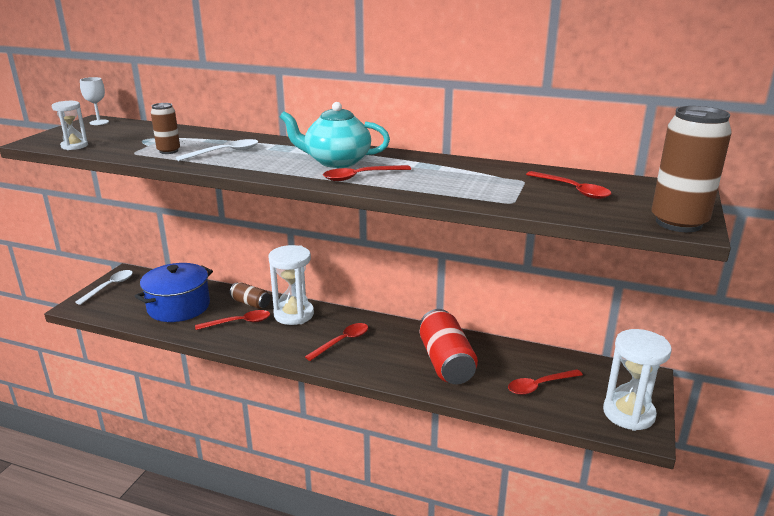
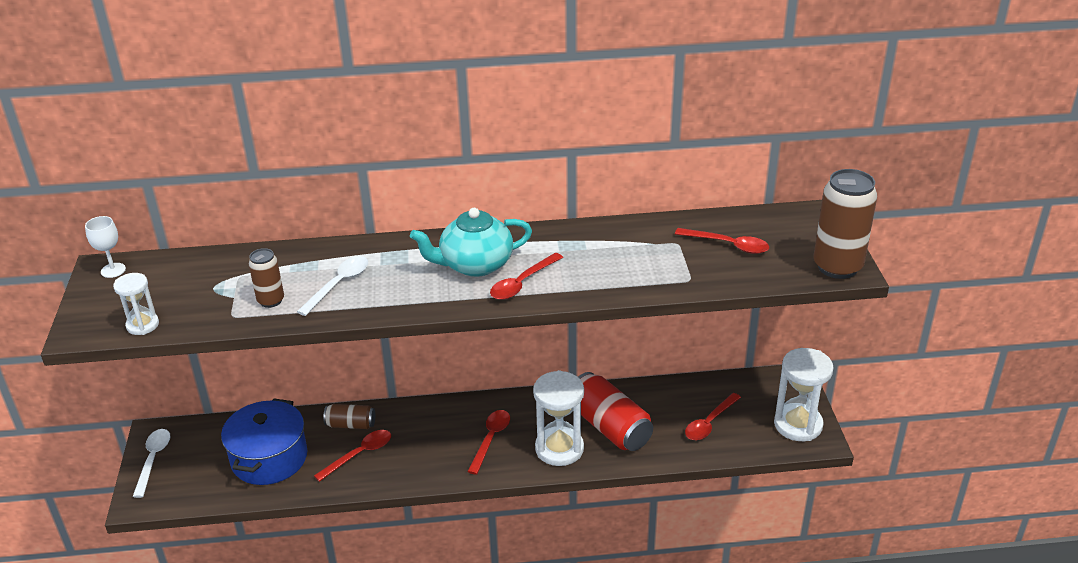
camera: 25 degrees left, 10 degrees up
(294, 314) = (412, 423): white hourglass -> white hourglass (559, 449)

